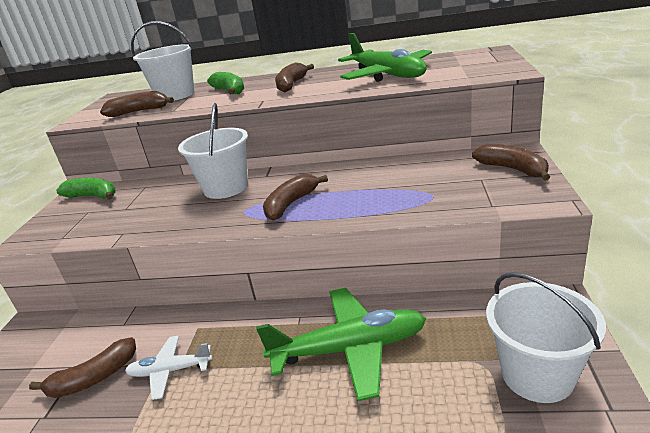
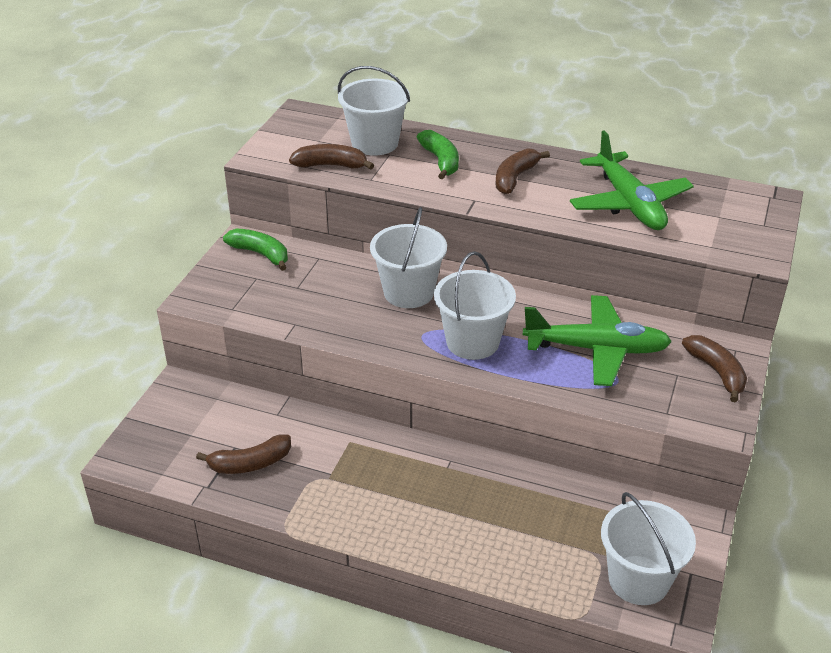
camera: 10 degrees right, 10 degrees up
(170, 371) = (320, 478): white plane -> none
(291, 204) = (472, 342): brown banana -> white bucket
(350, 349) = (487, 508): green plane -> green plane (597, 349)

